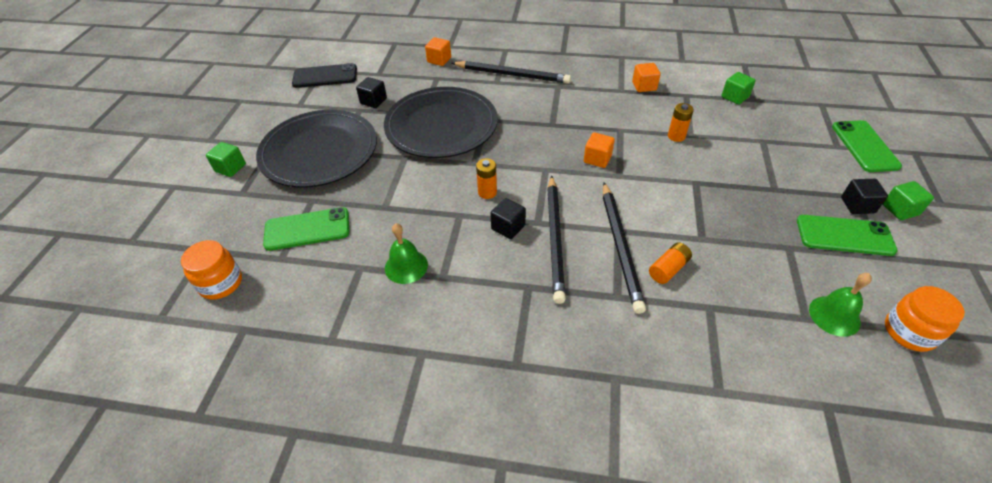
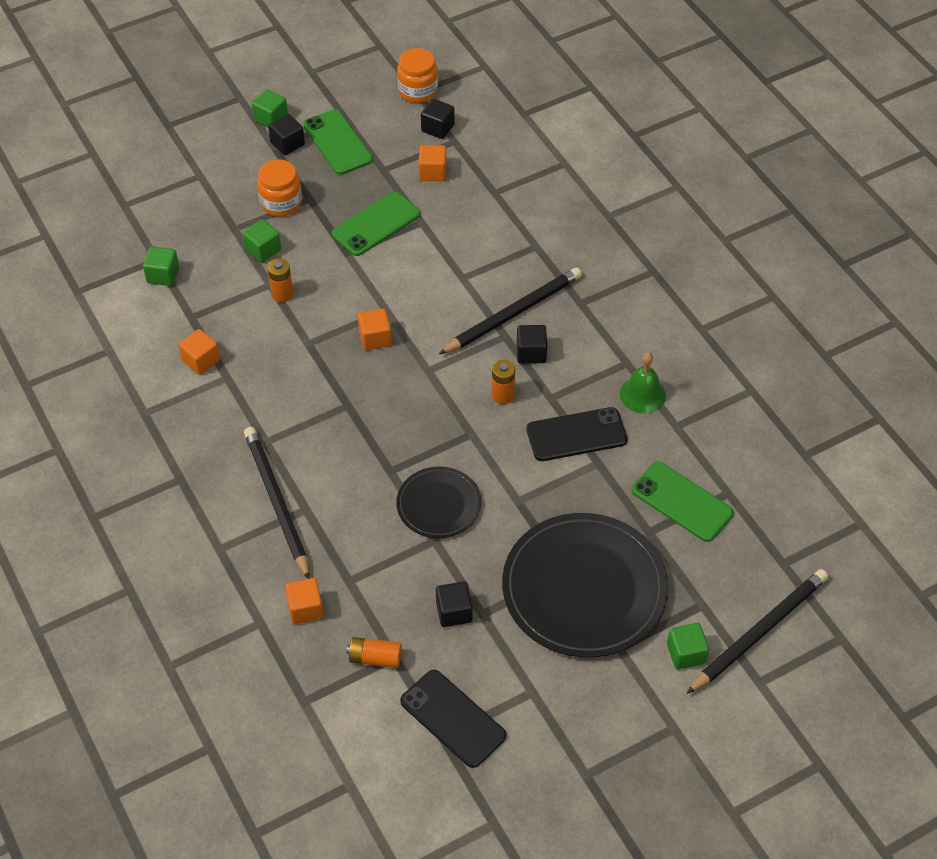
camera: 130 degrees left, 5 degrees up
(221, 283) = (793, 513): orange jar -> orange jar (281, 203)
(416, 210) = (576, 434): none -> black phone
(441, 126) = (438, 505): black plate -> black plate, size x0.53
(620, 247) = (481, 267): black pencil -> black pencil (759, 632)
(668, 269) = (477, 229): orange battery -> orange battery (375, 658)
(729, 145) = (263, 250): none -> green cube
(766, 278) = (432, 172): none -> orange cube
(834, 315) = (437, 128): green bell -> black cube
(864, 146) = (184, 158): green phone -> green phone (376, 224)

